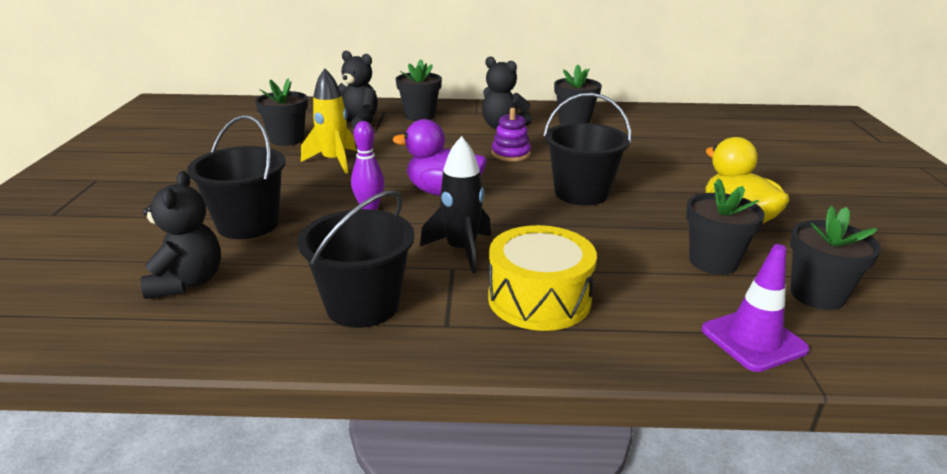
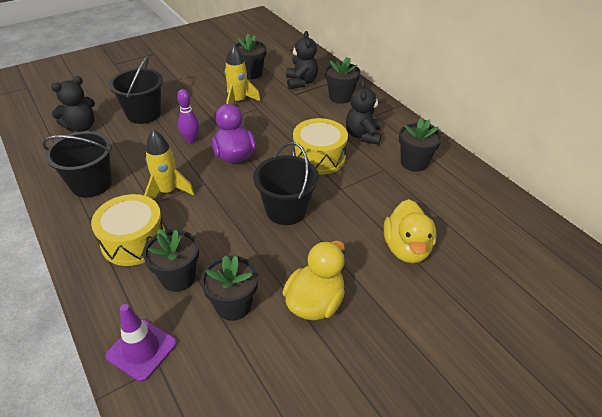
camera: 55 degrees right, 15 degrees up
(461, 250) = (168, 191): black rocket -> yellow rocket
(511, 154) = (319, 157): purple stacking toy -> yellow drum
(692, 160) = (406, 248): none -> yellow duck
(817, 295) = (223, 374): black flower pot -> black flower pot (178, 277)

